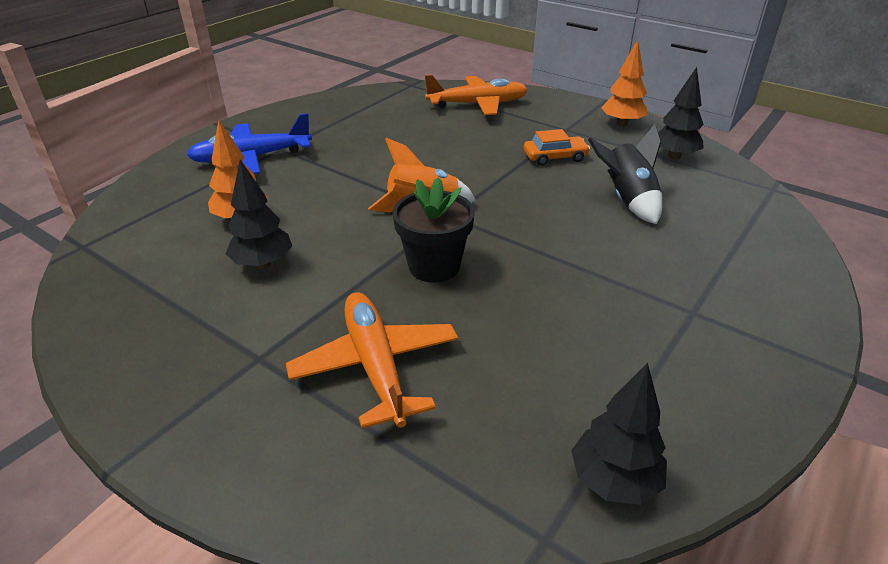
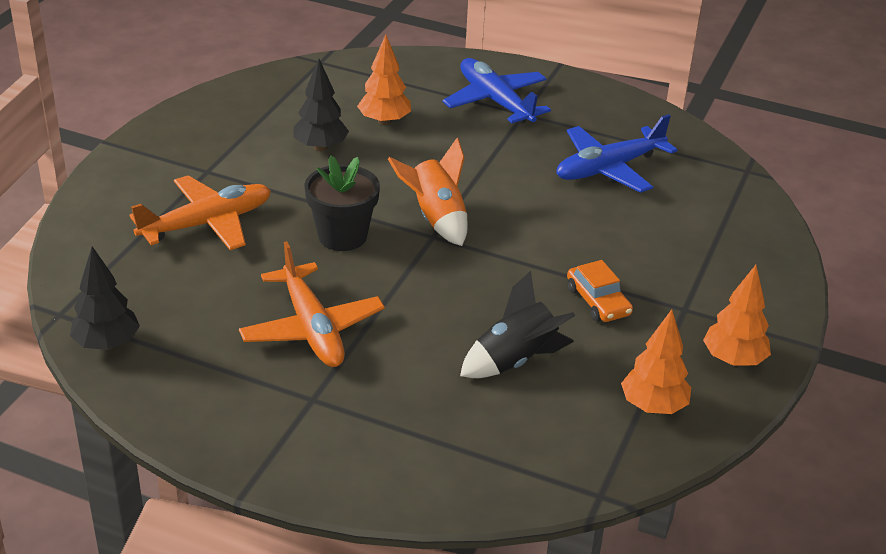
camera: 75 degrees right, 0 degrees up
(384, 127) = (608, 168): none -> blue plane
(478, 104) = (719, 230): orange plane -> orange plane (312, 329)
(674, 156) = (653, 406): black tree -> orange tree

